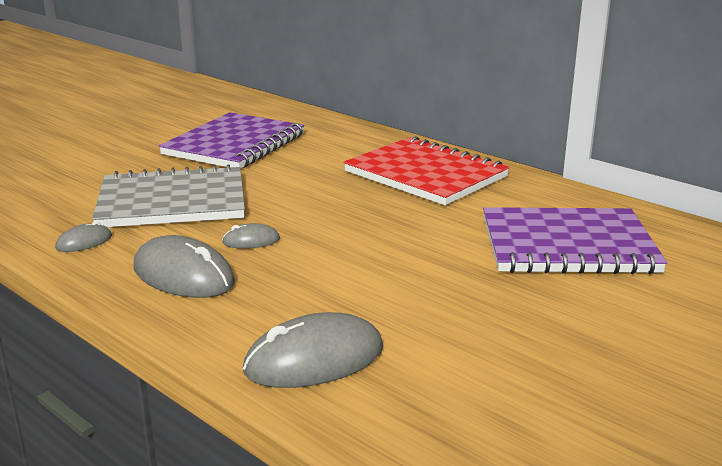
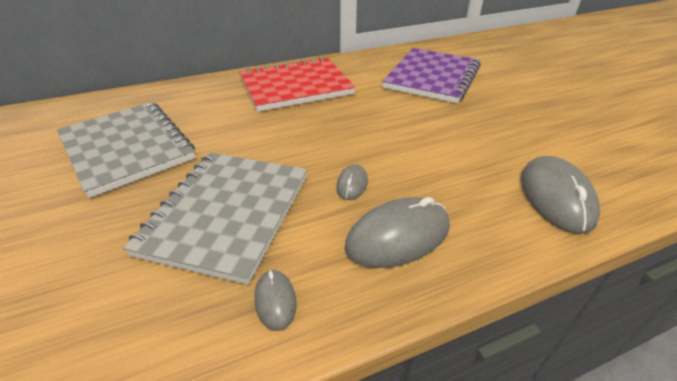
camera: 65 degrees left, 15 degrees up
(234, 144) = (127, 148): purple notebook -> grey notebook

